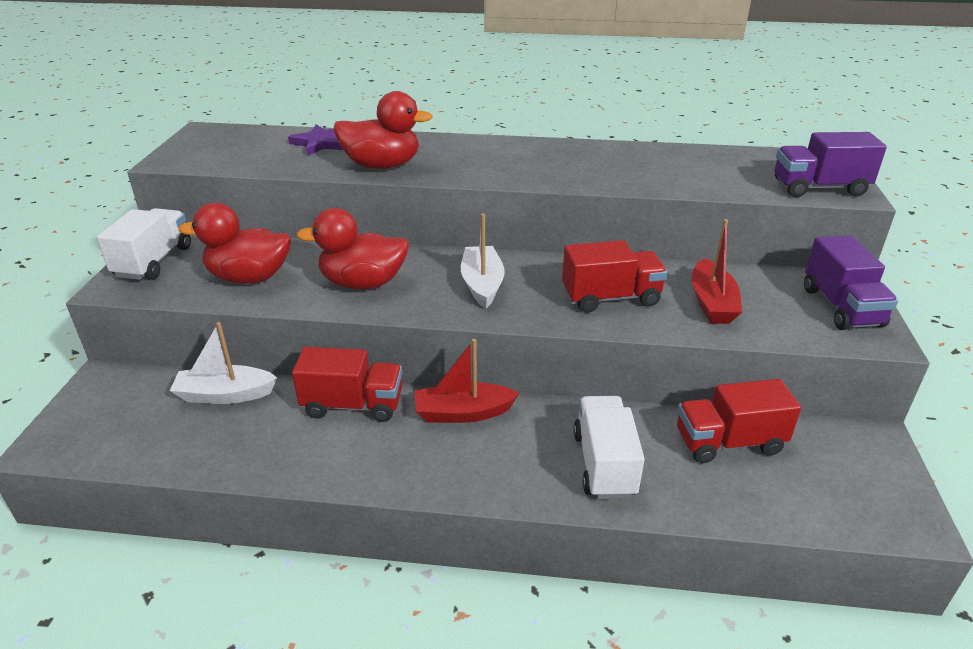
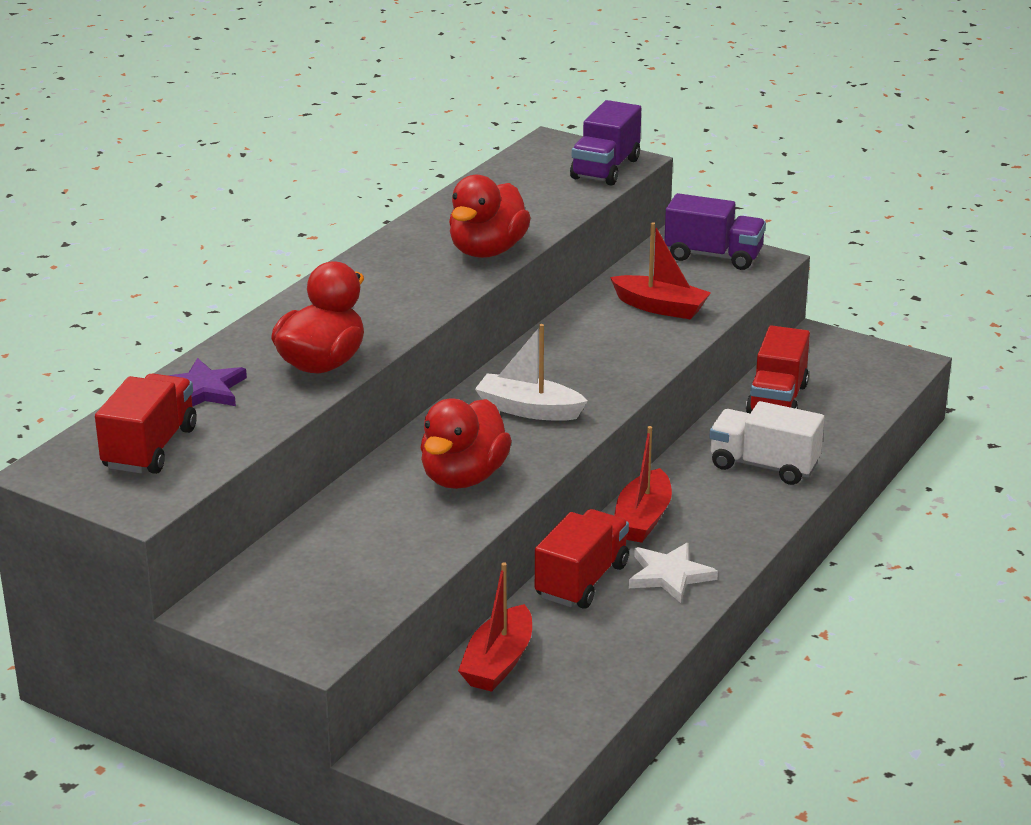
camera: 65 degrees left, 5 degrees down
(154, 262) = (274, 615): white truck -> none
(225, 394) = (498, 662): white boat -> red boat
(249, 277) = (383, 549): red duck -> red duck (487, 251)
(385, 452) = (669, 575): none -> white star
(611, 298) = (611, 351): red truck -> red truck (150, 448)

